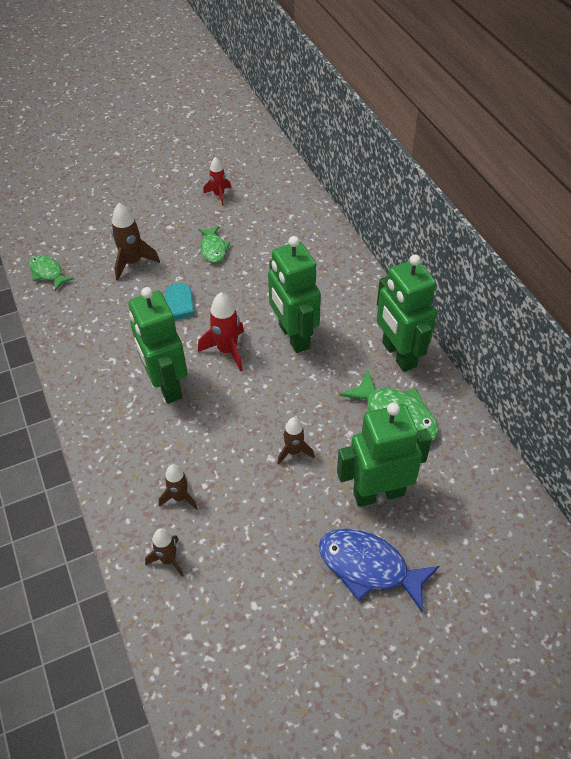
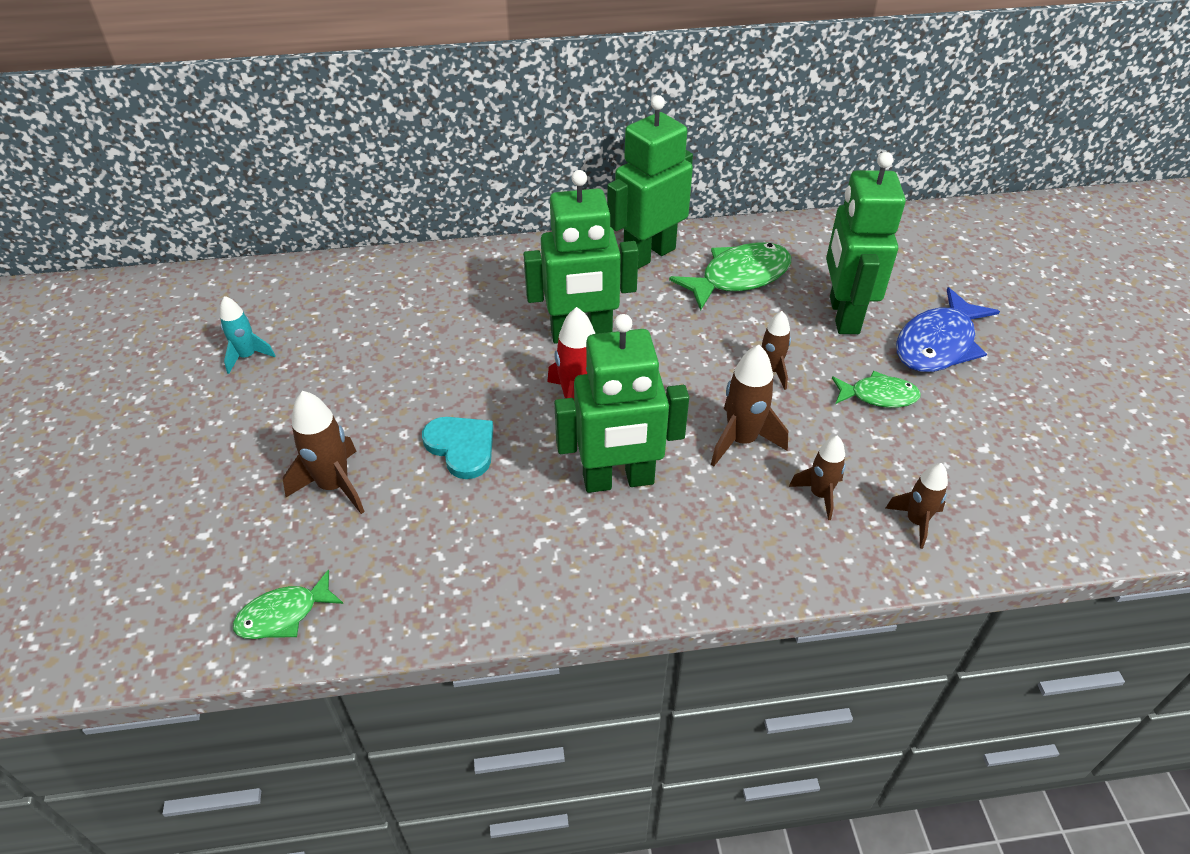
camera: 75 degrees left, 5 degrees down
(213, 249) = (365, 383): green fish -> green fish (878, 396)
(218, 445) = (741, 440): none -> brown rocket
(219, 195) = (247, 356): red rocket -> turquoise rocket
(398, 355) = (648, 254): green robot -> green robot turned 150 degrees clockwise

